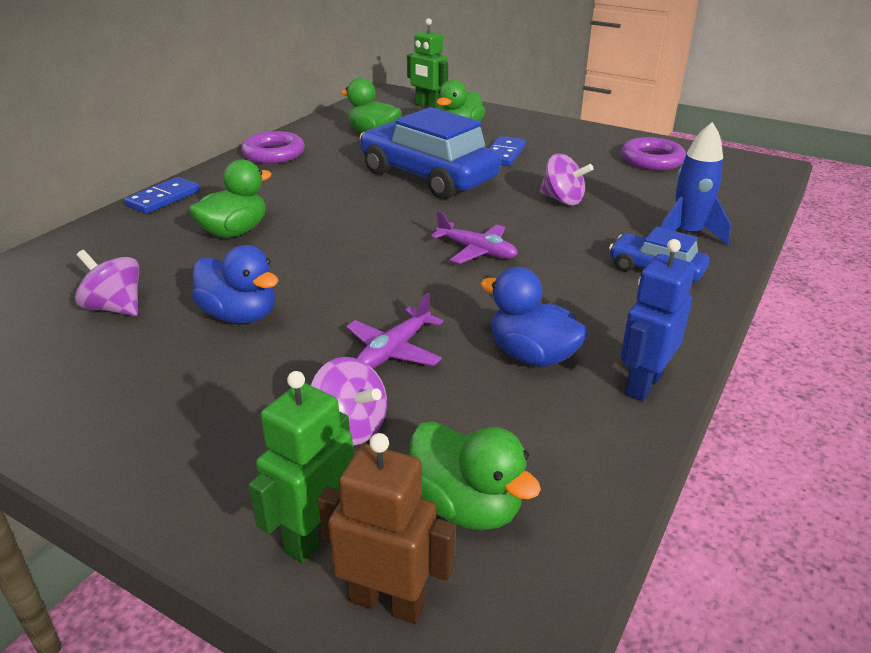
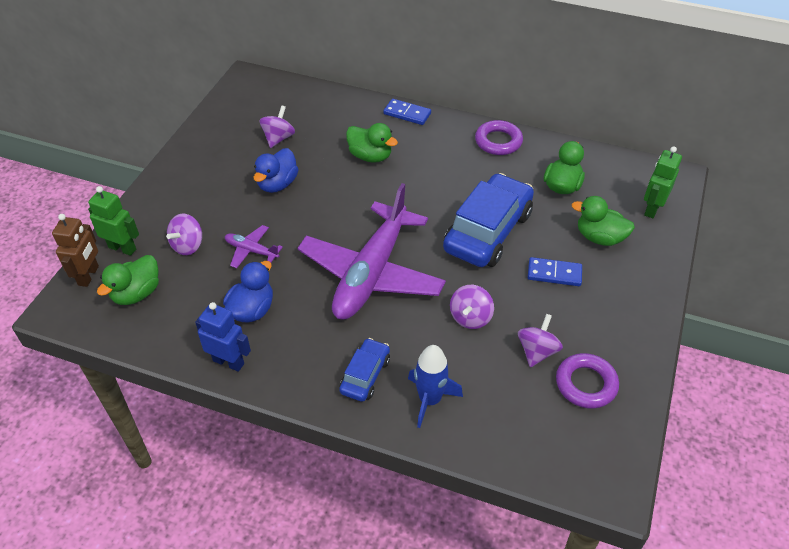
camera: 80 degrees right, 15 degrees up
(476, 251) = (371, 273): purple plane -> purple plane, size x2.45
(612, 174) = (537, 351): none -> purple spinning top

